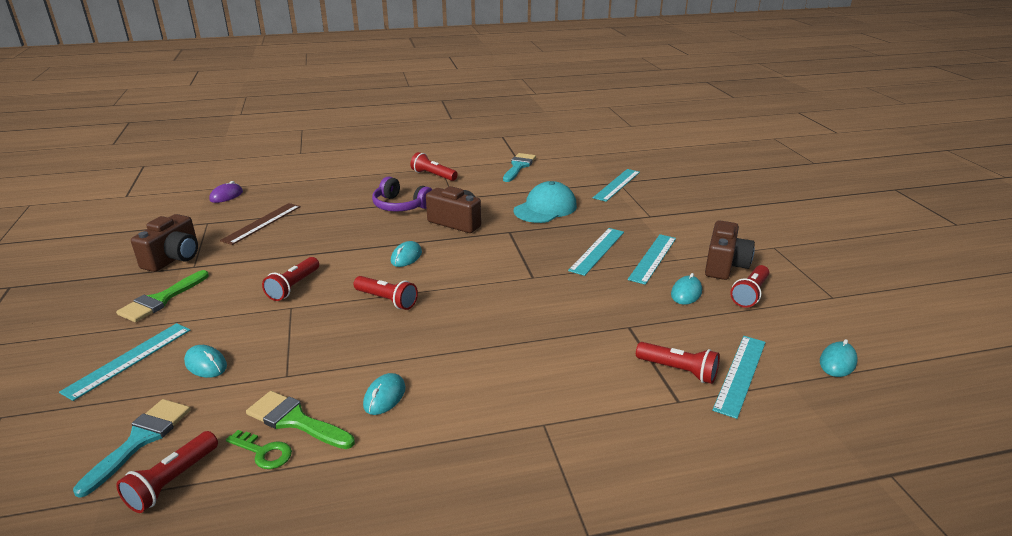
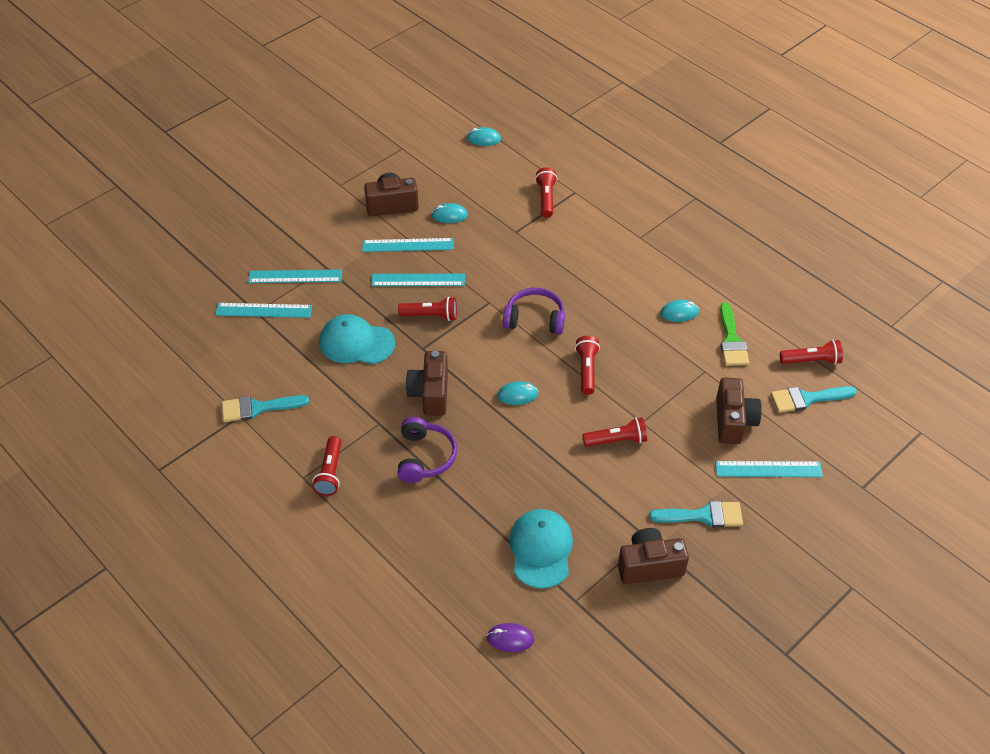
camera: 120 degrees left, 20 degrees up
(161, 299) = (703, 516): green brush -> turquoise brush
(206, 364) = (733, 421): turquoise mouse -> brown camera
(262, 223) = (541, 549): brown ruler -> turquoise cap
(263, 452) = (762, 338): green key -> none
(484, 294) = (535, 319): none -> purple headphones
(740, 374) = (528, 174): turquoise ruler -> turquoise ruler (295, 276)
(750, 294) = (427, 185): red flashlight -> red flashlight (430, 316)

